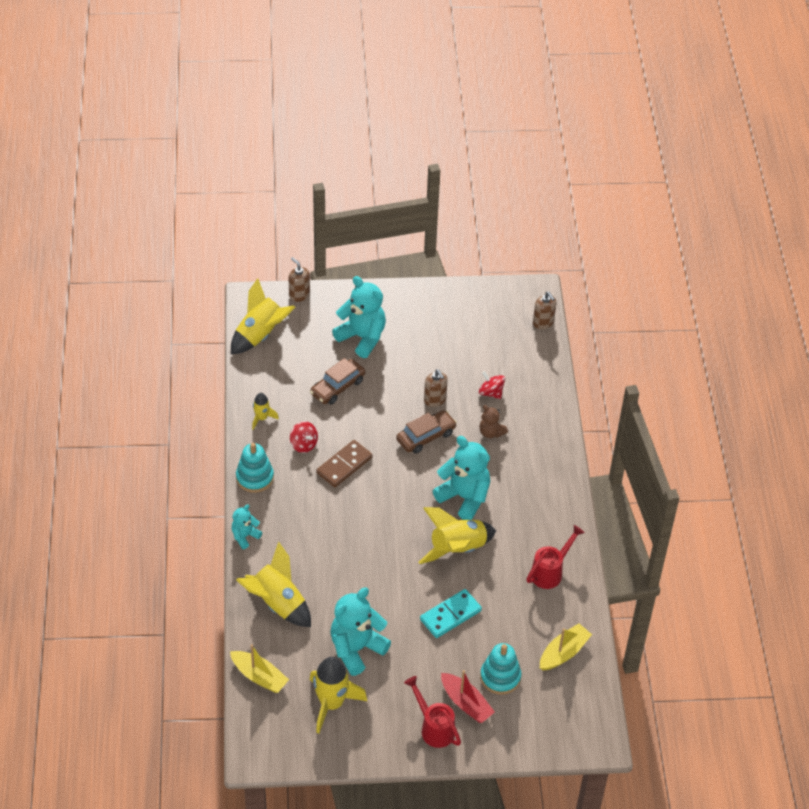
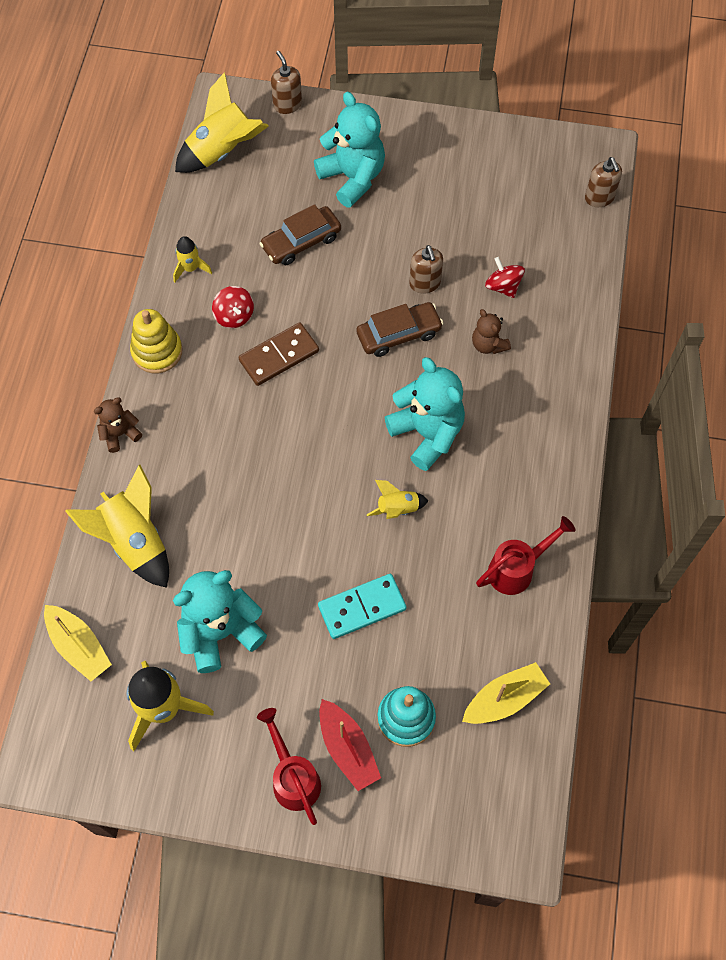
camera: 15 degrees right, 15 degrees up
(245, 536) = (120, 434): turquoise teddy bear -> brown teddy bear
(255, 477) = (157, 351): turquoise stacking toy -> yellow stacking toy
(457, 549) = (397, 509): yellow rocket -> yellow rocket, size x0.52

